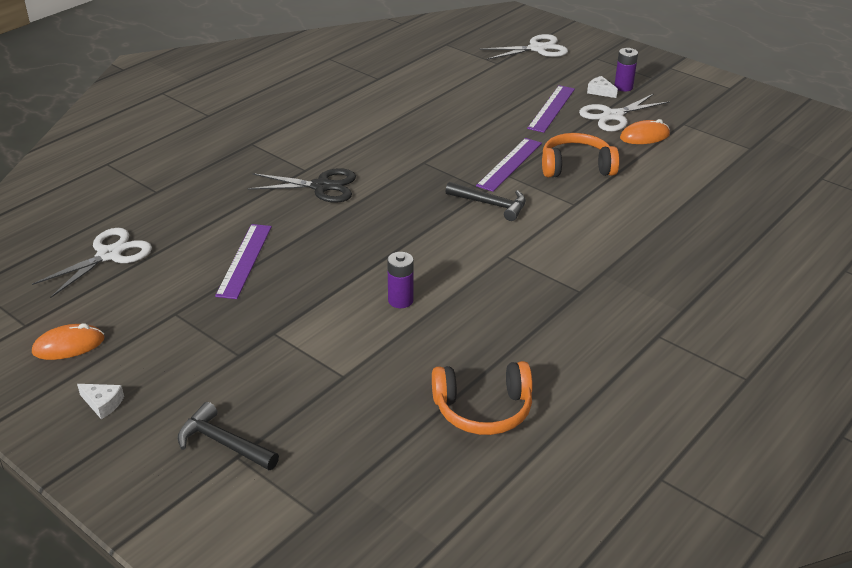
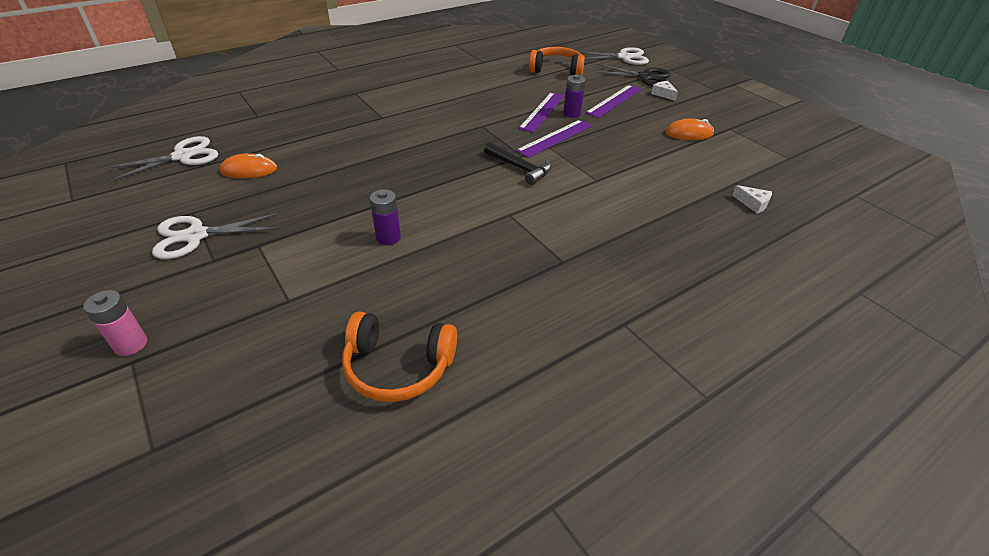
camera: 15 degrees right, 5 degrees up
(69, 345) = (87, 223): orange mouse -> orange mouse (249, 170)
(103, 403) = (66, 281): white cheese -> white cheese (753, 203)
(223, 443) = (131, 344): black hammer -> pink battery
(244, 260) = (282, 179): purple ruler -> purple ruler (542, 111)
(321, 186) = (386, 131): black scissors -> black scissors (645, 77)
(576, 167) = (614, 149): orange headphones -> orange headphones (556, 70)
(613, 116) = (666, 114): white scissors -> white scissors (196, 236)
(623, 87) = (685, 93): purple battery -> purple battery (572, 114)

